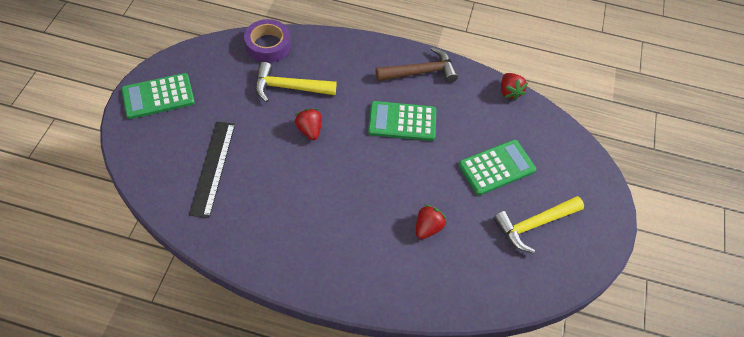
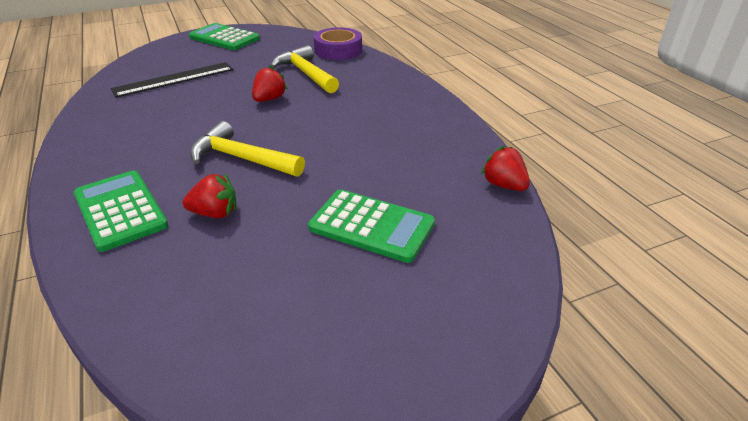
camera: 55 degrees right, 20 degrees down
(402, 121) = (348, 137): green calculator -> green calculator (120, 210)
(421, 72) = (430, 121): brown hammer -> none
(509, 92) = (503, 185): red strawberry -> red strawberry turned 105 degrees clockwise
(533, 225) = (312, 304): yellow hammer -> yellow hammer (241, 158)

